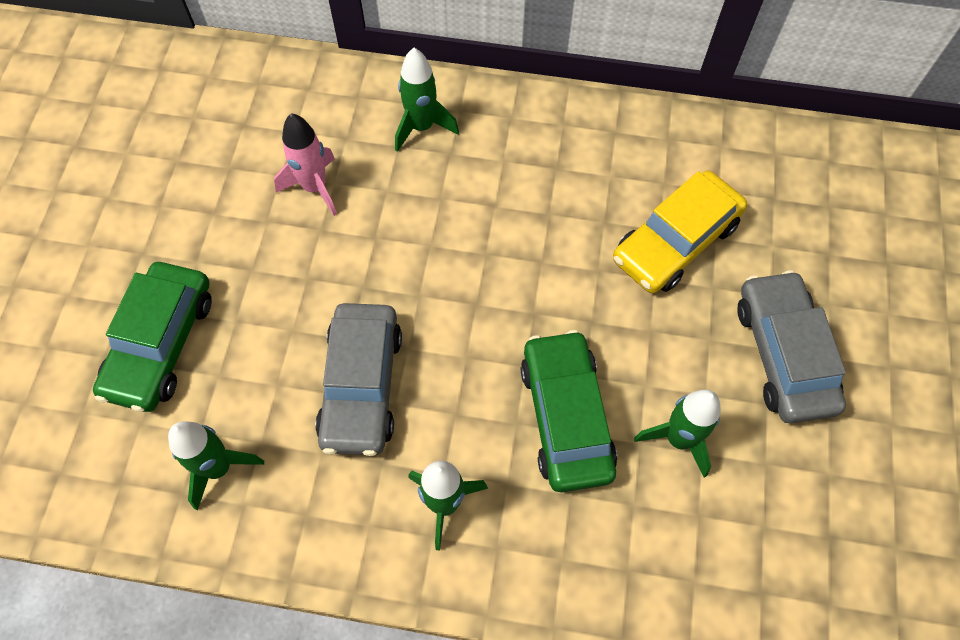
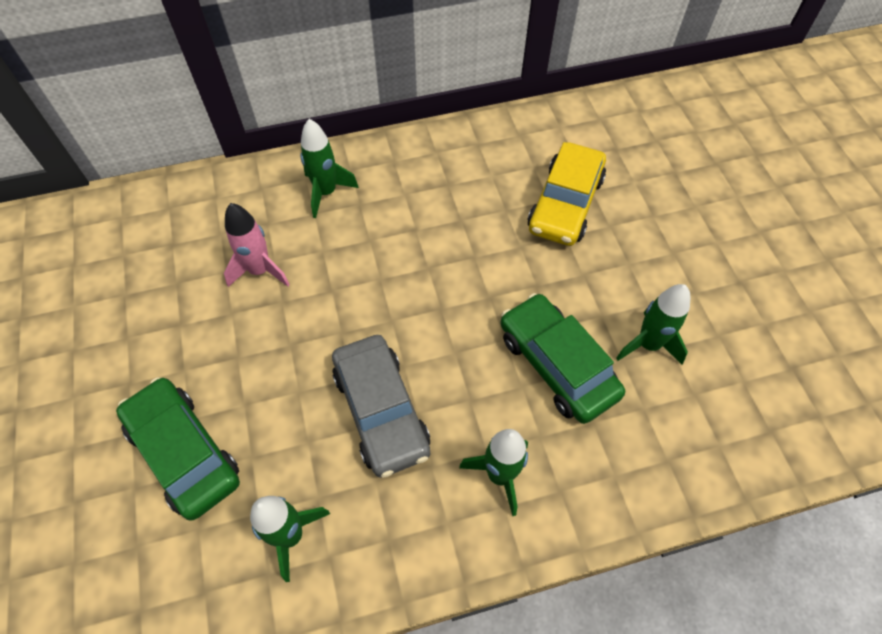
camera: 25 degrees left, 5 degrees down
(161, 344) = (184, 452): green car -> green car turned 150 degrees clockwise
(783, 354) = (685, 253): grey car -> none

